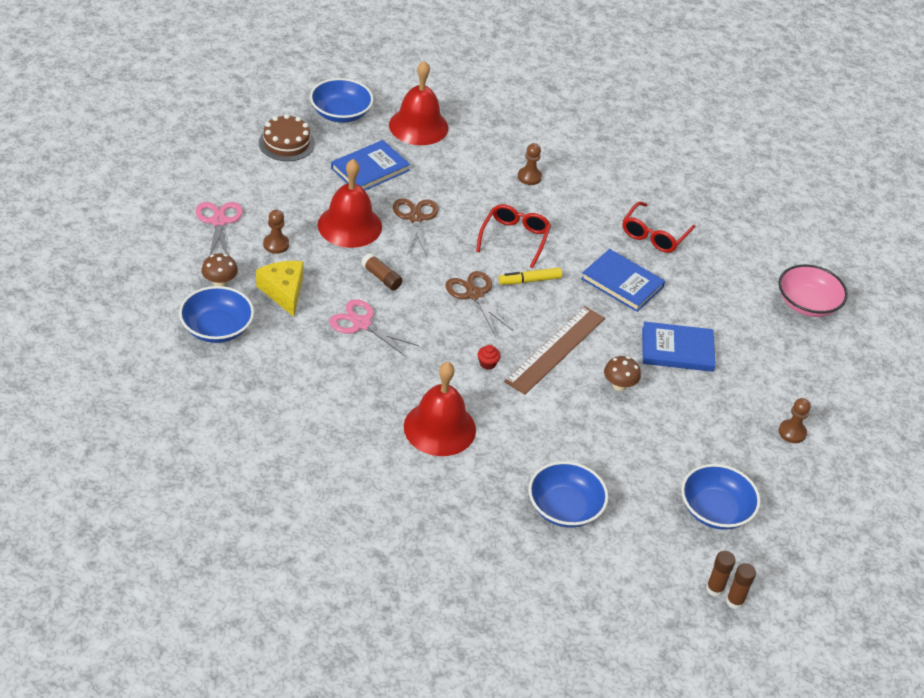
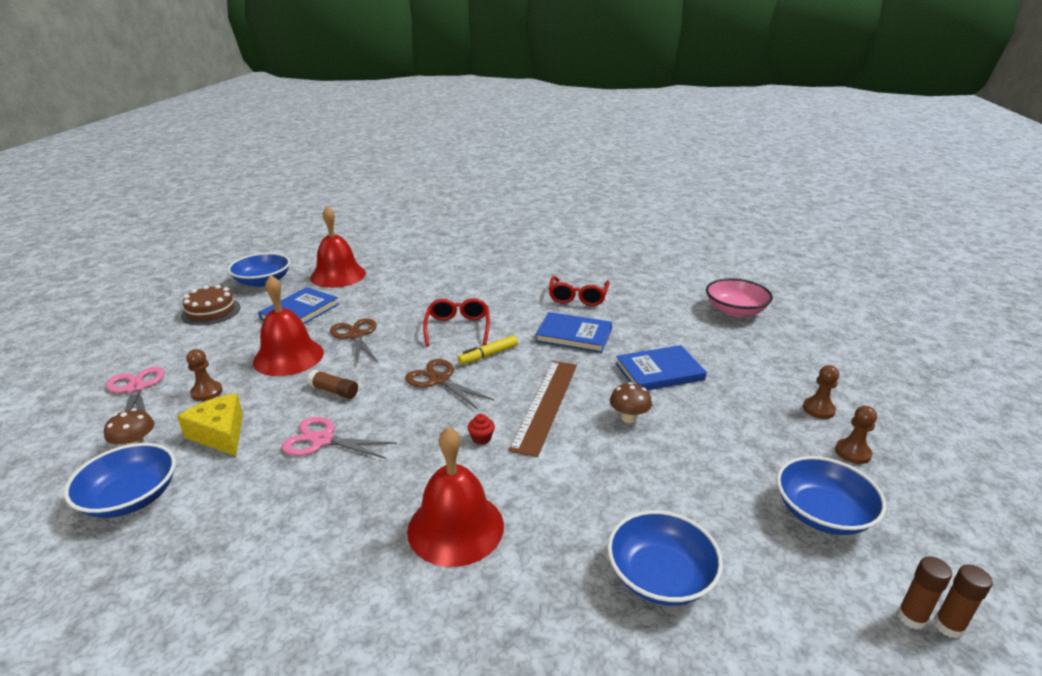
camera: 15 degrees left, 15 degrees down
(529, 177) = (450, 285): brown pawn -> brown pawn (852, 452)

